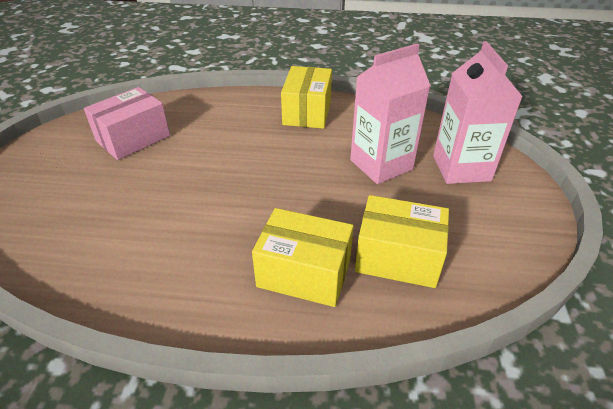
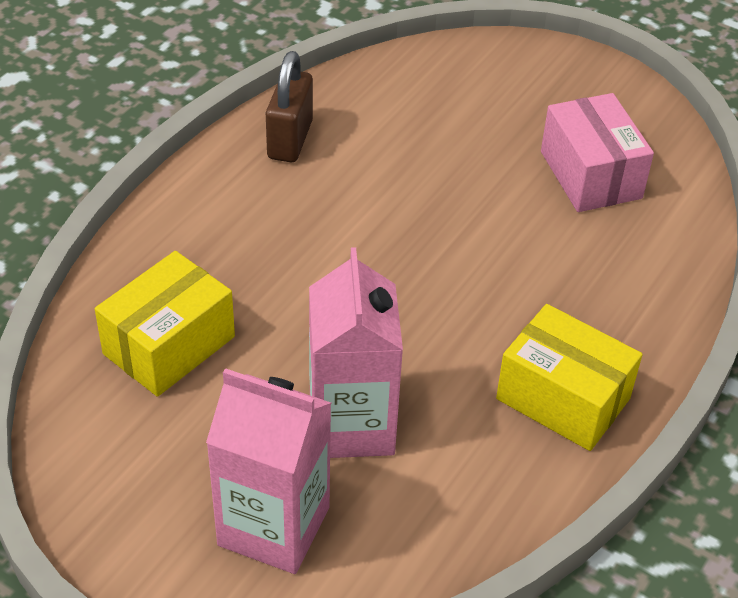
camera: 115 degrees right, 5 degrees up
(149, 284) = (290, 140): none -> brown padlock
(304, 273) = (212, 255): yellow box -> none

